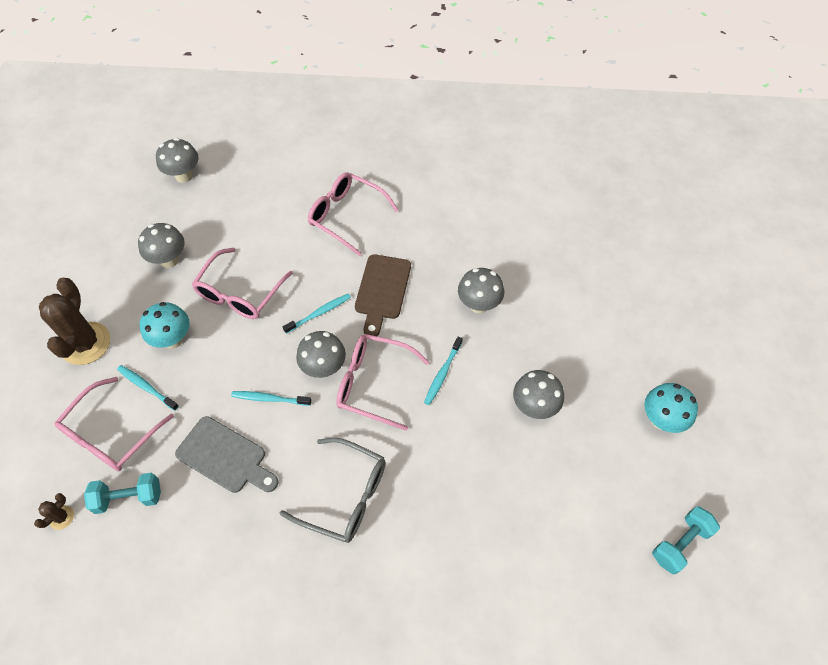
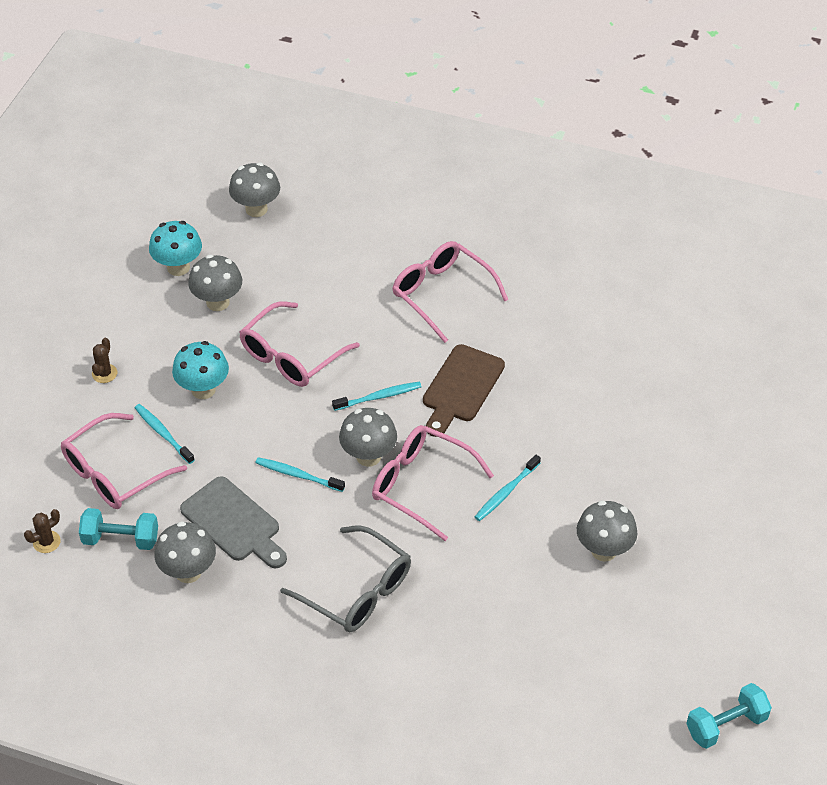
camera: 15 degrees right, 10 degrees down
(85, 343) = (104, 373): brown cactus -> brown cactus, size x0.44
(478, 305) = (574, 427): grey mushroom -> grey mushroom (188, 572)
(661, 419) = (753, 597): turquoise mushroom -> turquoise mushroom (178, 267)

